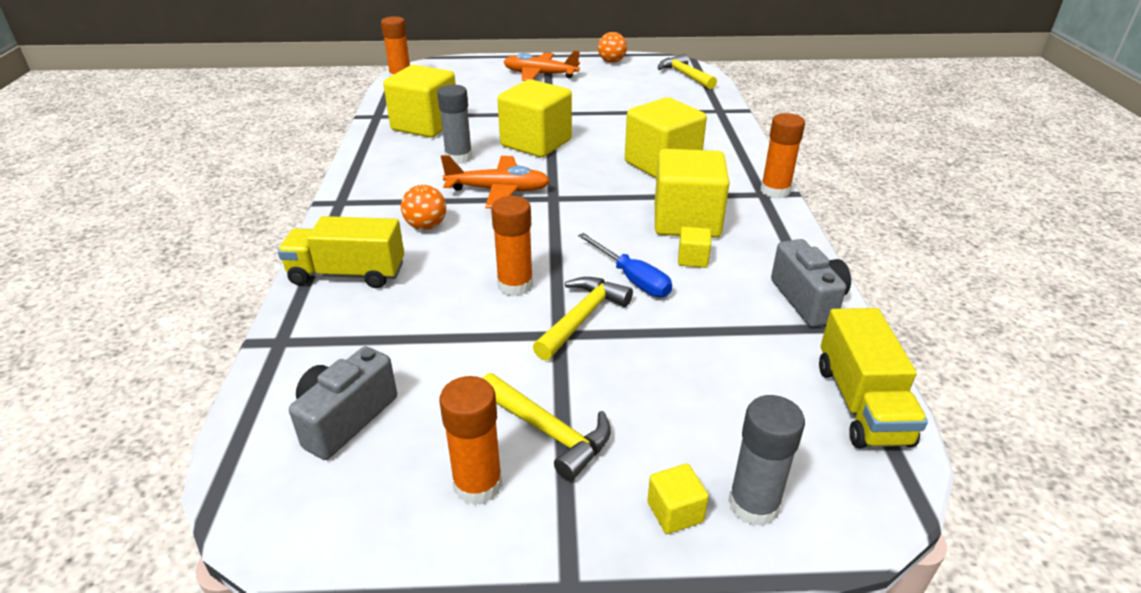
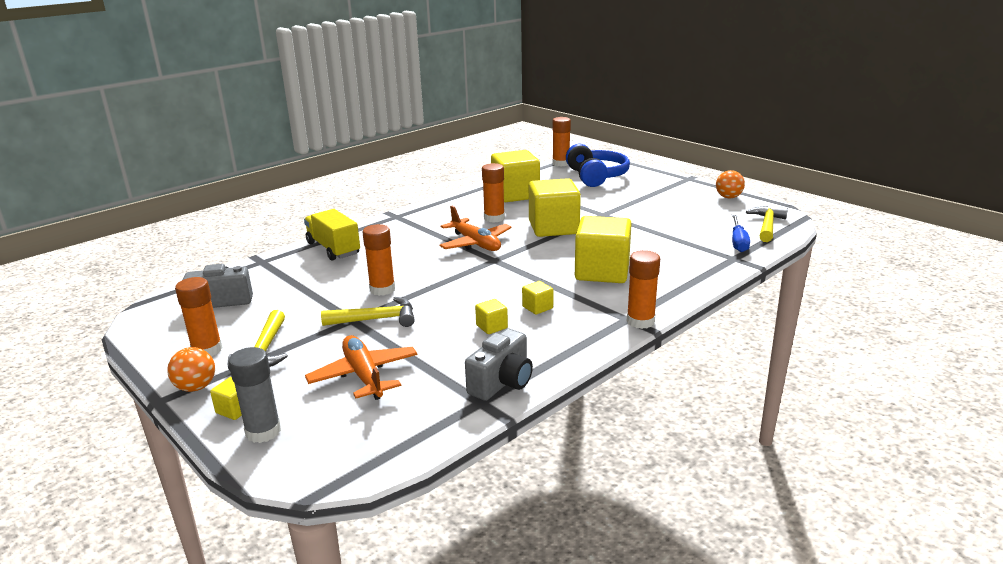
camera: 50 degrees right, 10 degrees down
(426, 226) = (405, 244): orange ball -> orange ball (196, 387)
(458, 157) = (494, 218): grey glue stick -> orange glue stick
(464, 79) = (596, 176): none -> blue headphones
(540, 75) = (652, 189): orange plane -> orange plane (364, 375)
(632, 278) = (438, 317): blue screwdriver -> blue screwdriver (738, 241)
(686, 221) = (537, 307): yellow cube -> yellow cube, size x0.42
(861, 404) = (402, 440): yellow truck -> none

